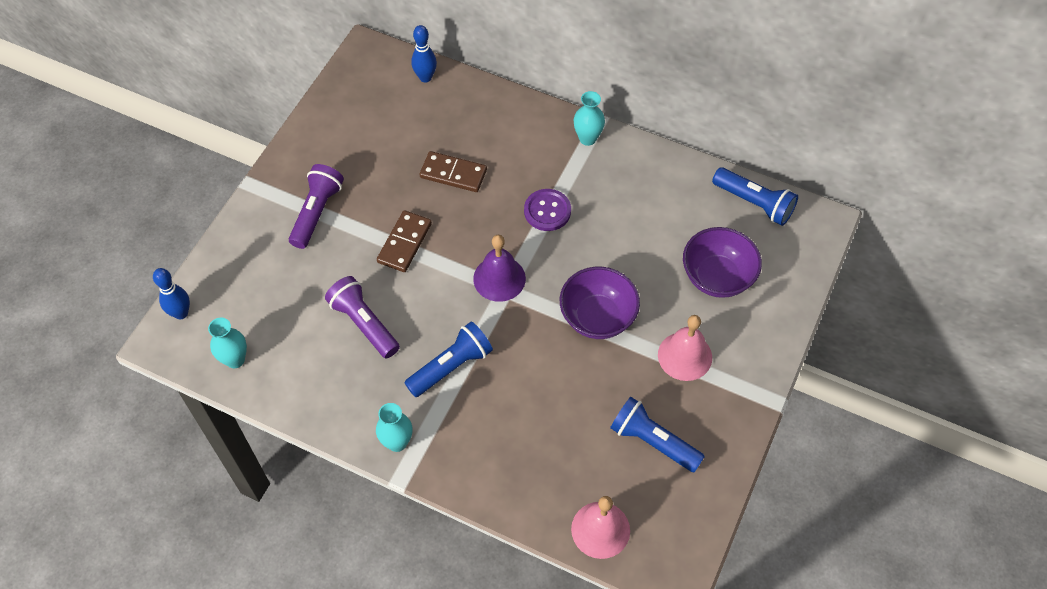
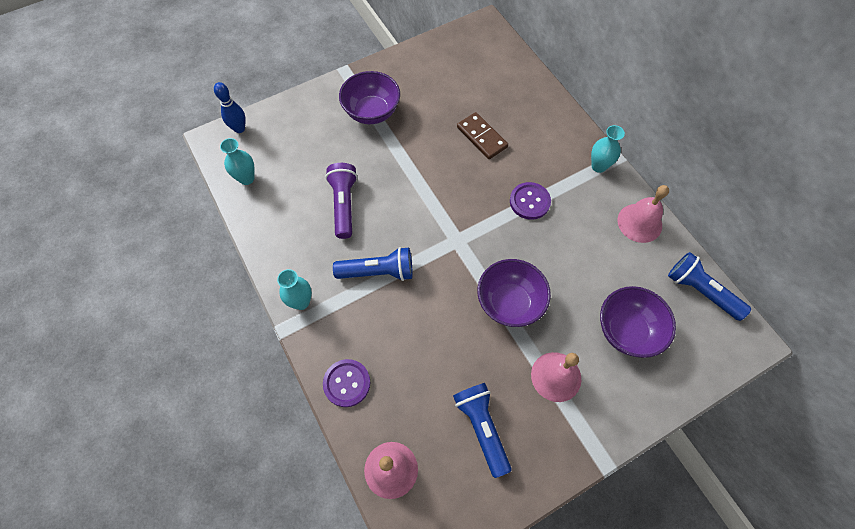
camera: 35 degrees right, 5 degrees up
(317, 212) = (372, 112): purple flashlight -> purple bowl
(404, 243) = (412, 166): brown domino -> none
(425, 77) = (511, 62): blue bowling pin -> none
(499, 278) = (459, 229): purple bell -> none
(502, 485) = (347, 383): none -> purple button
(662, 172) = (639, 223): none -> pink bell
(754, 203) = (700, 291): blue flashlight -> blue flashlight turned 150 degrees clockwise

